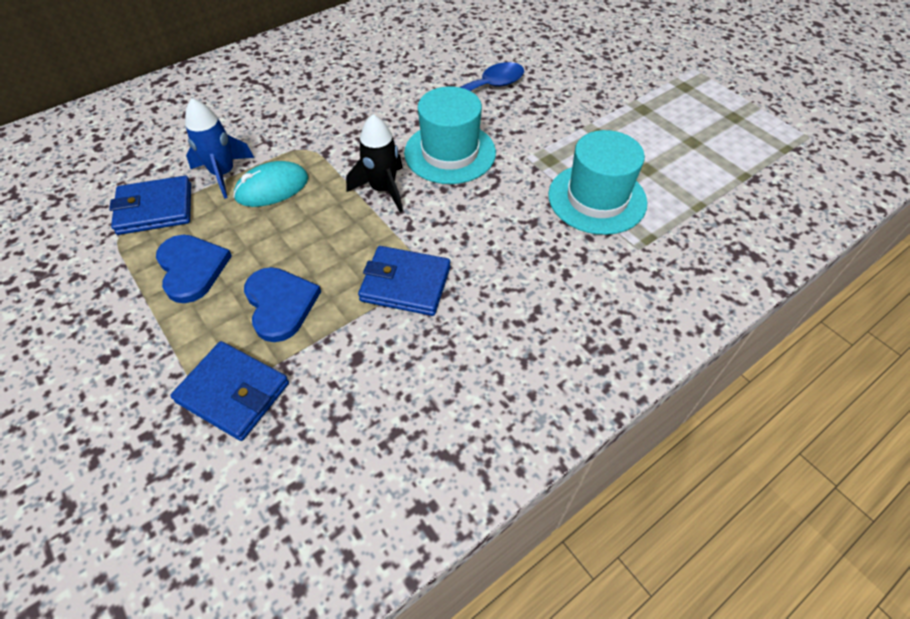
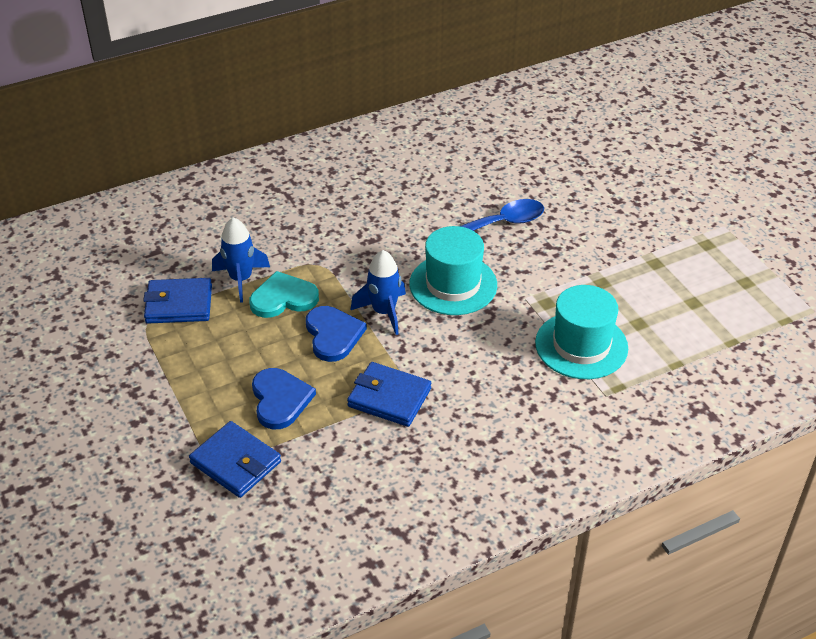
camera: 10 degrees right, 10 degrees down
(192, 268) = (208, 360): blue heart -> blue heart (333, 335)
(272, 188) = (283, 298): turquoise mouse -> turquoise heart
(383, 189) = (384, 312): black rocket -> blue rocket

